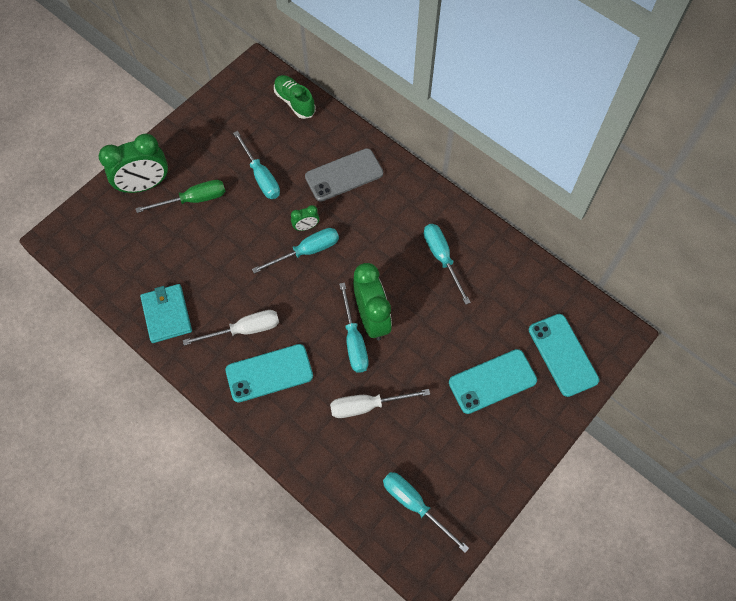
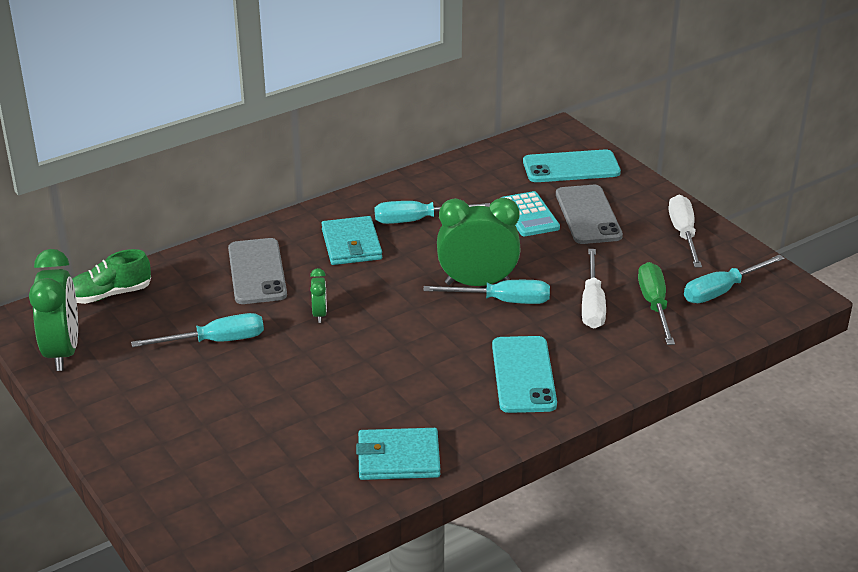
camera: 75 degrees left, 30 degrees down
(145, 185) = (161, 457): green clock -> green clock (63, 351)
(193, 200) = (218, 409): green screwdriver -> green screwdriver (654, 305)
(244, 330) = (452, 388): white screwdriver -> white screwdriver (683, 234)
(307, 251) = (357, 319): turquoise screwdriver -> none
(395, 223) = (351, 244): none -> turquoise wallet
(476, 336) = (529, 215): none -> turquoise calculator
(492, 381) = (588, 215): turquoise phone -> grey phone

